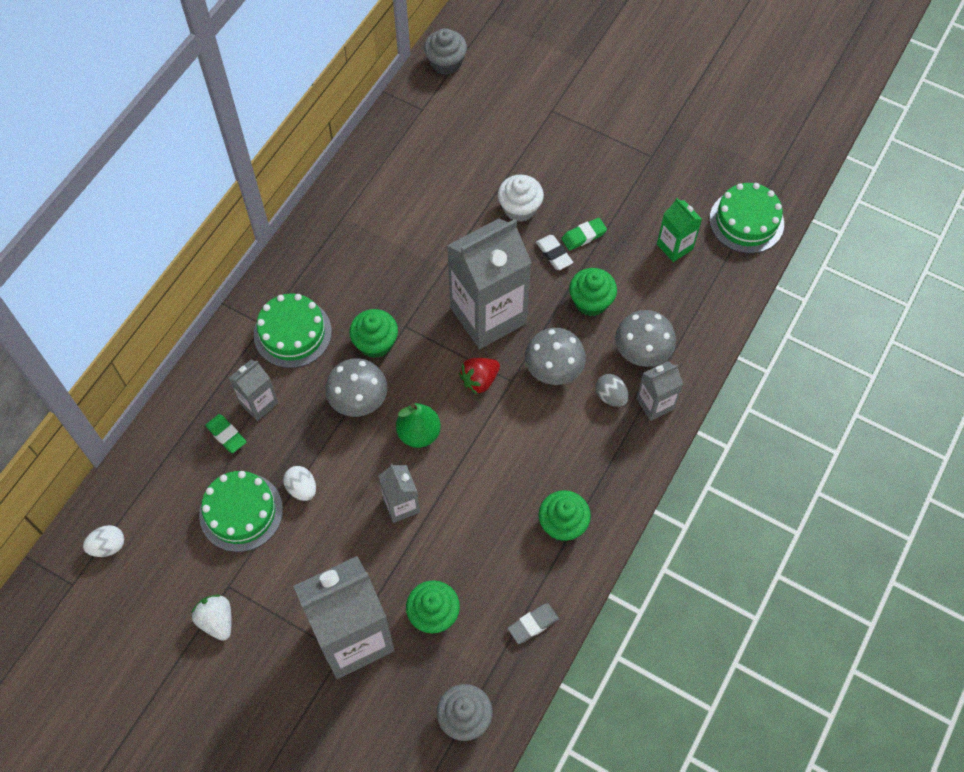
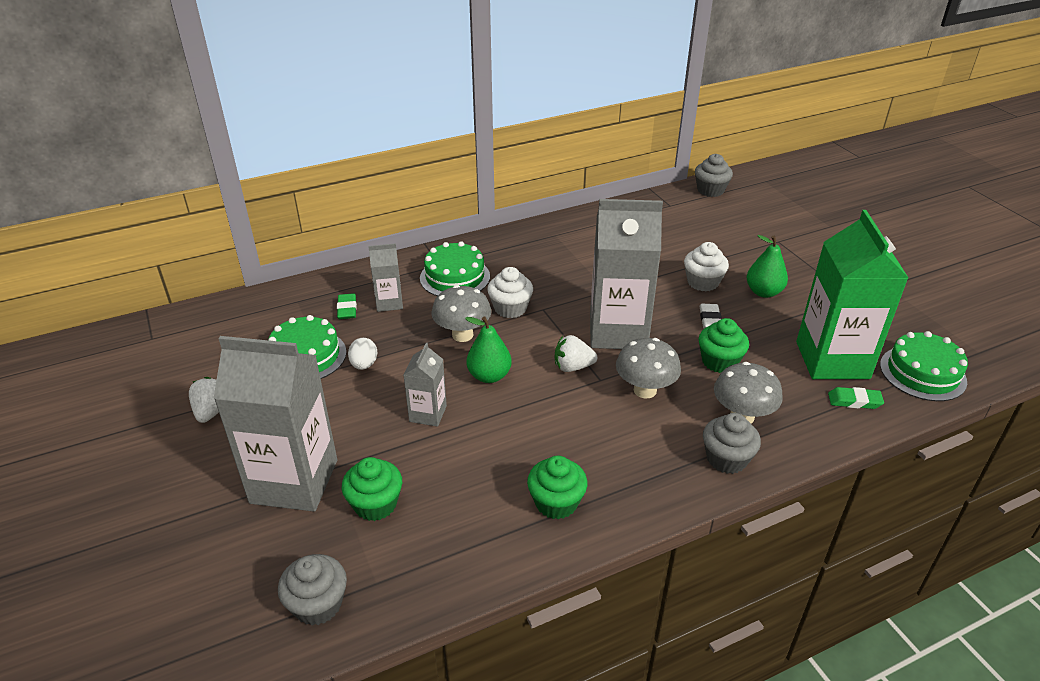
camera: 35 degrees right, 25 degrees down
(108, 546) = (199, 330): white egg -> none
(375, 343) = (510, 308): green cupcake -> white cupcake
(479, 380) = (573, 367): red strawberry -> white strawberry
(533, 624) = (454, 566): grey eraser -> none
(577, 191) = (763, 292): none -> green pear
(583, 236) = (747, 319): green eraser -> green eraser (854, 401)
(610, 396) = (685, 432): grey egg -> none
(655, 404) = (726, 459): grey carton -> grey cupcake
(674, 246) = (832, 360): green carton -> green carton, size x2.08

